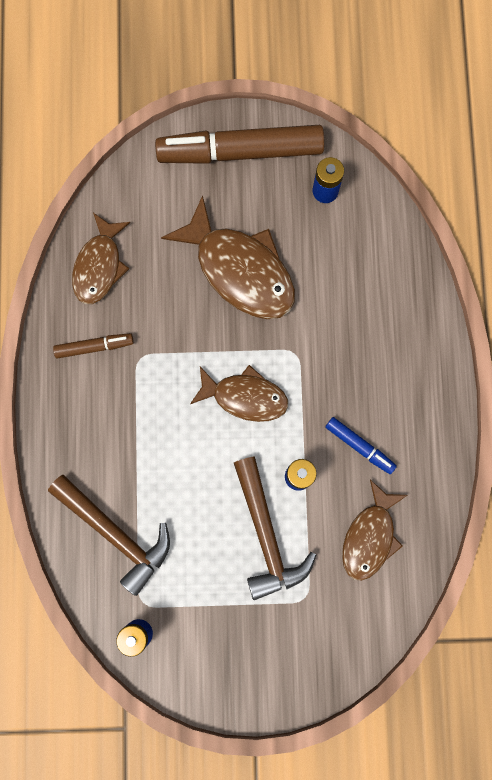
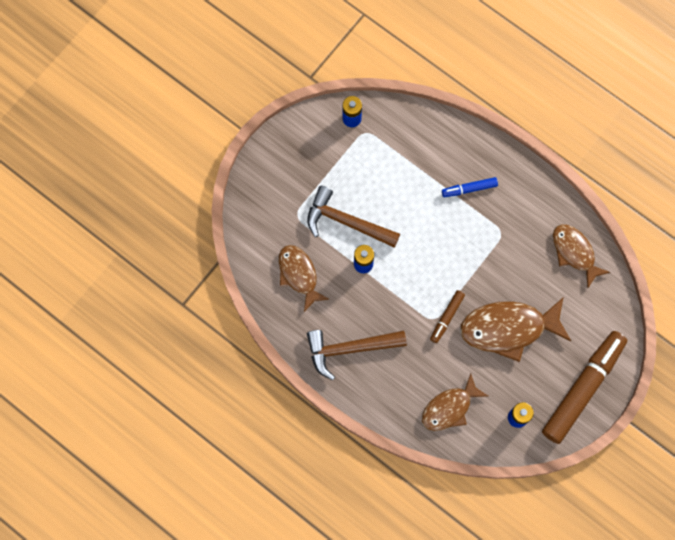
camera: 130 degrees right, 5 degrees down
(94, 347) = (528, 213): brown marker -> brown marker (446, 317)
(115, 533) = (413, 146): brown hammer -> brown hammer (350, 349)
(245, 396) = (431, 271): brown fish -> brown fish (449, 408)
(359, 446) = (351, 310): blue marker -> blue marker (469, 189)

